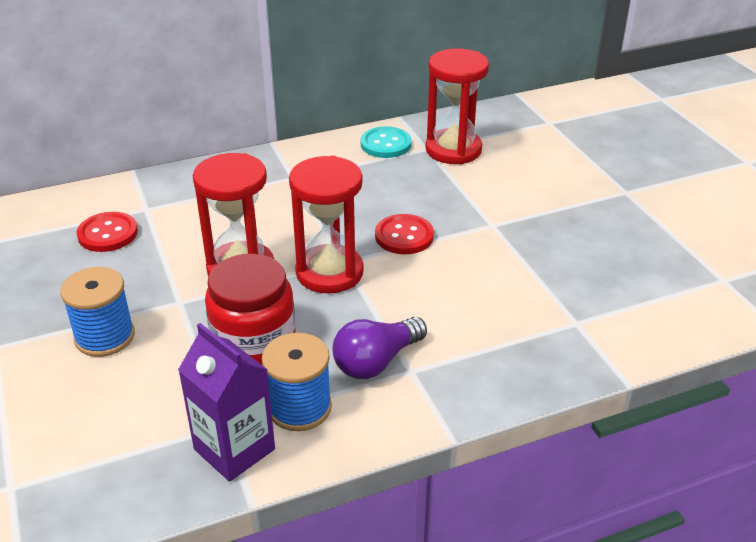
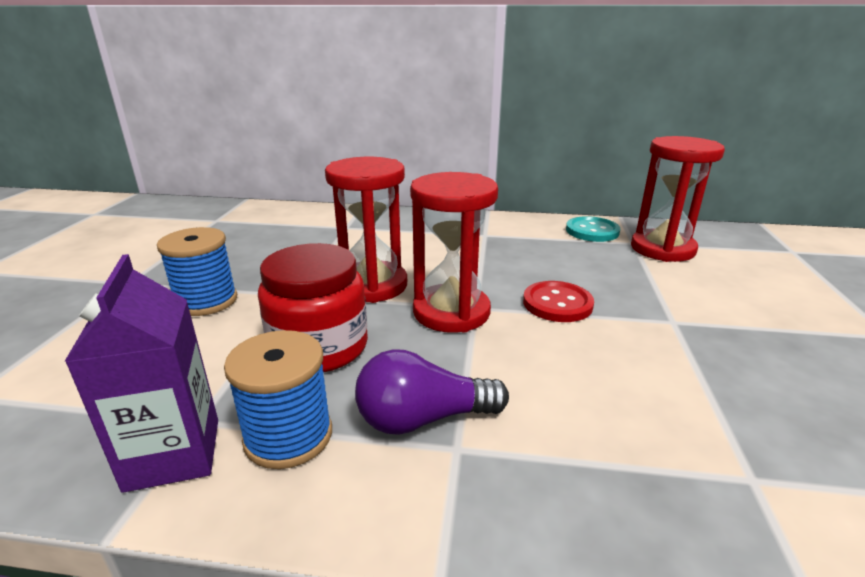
camera: 30 degrees right, 10 degrees down
(108, 234) = (300, 235): red button -> none

